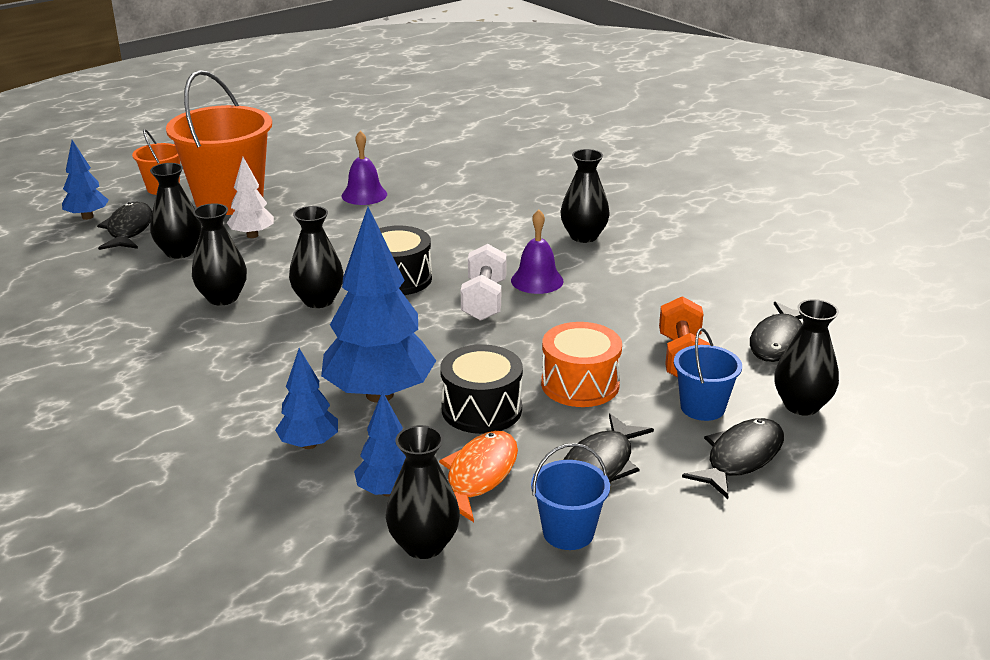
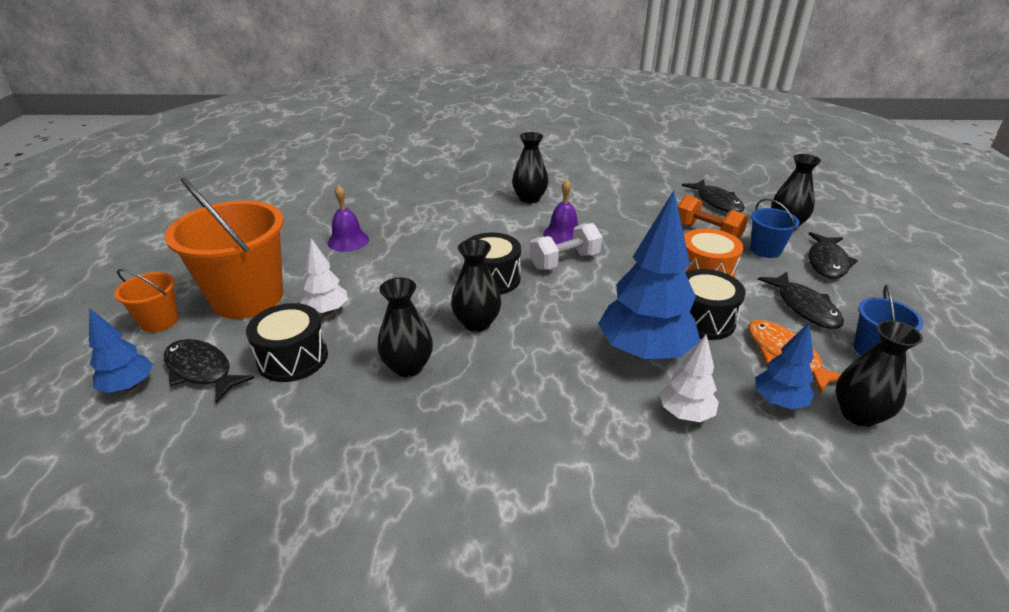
camera: 50 degrees left, 5 degrees up
(179, 252) = (293, 358): black vase -> black drum
(309, 444) = (685, 413): blue tree -> white tree
(484, 300) = (564, 261): white dumbbell -> white dumbbell turned 75 degrees counterclockwise
(740, 458) = (827, 262): black fish -> black fish turned 150 degrees counterclockwise

